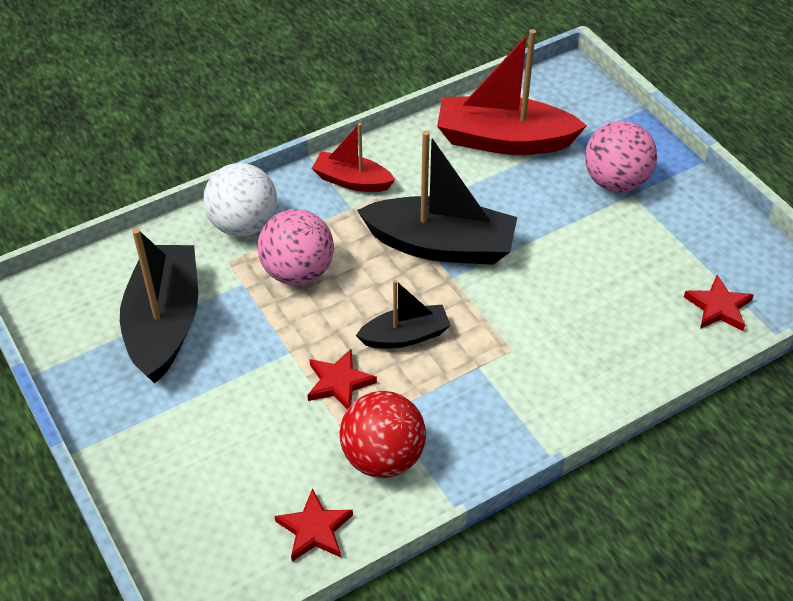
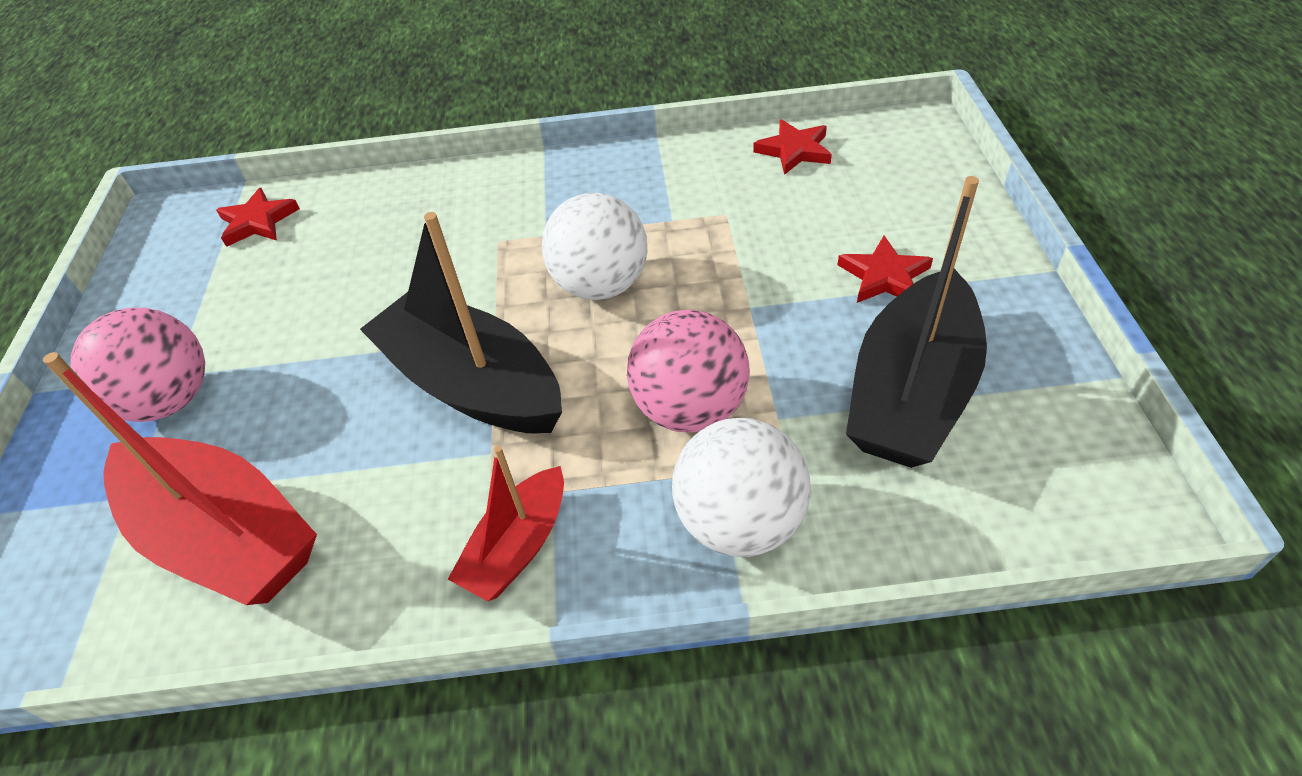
camera: 150 degrees left, 0 degrees up
(339, 383) = (707, 259): red star -> red star (884, 276)
(352, 181) = (517, 546): red boat -> red boat turned 75 degrees clockwise
(383, 457) = (699, 185): red ball -> none
(405, 336) = (601, 285): black boat -> white ball

